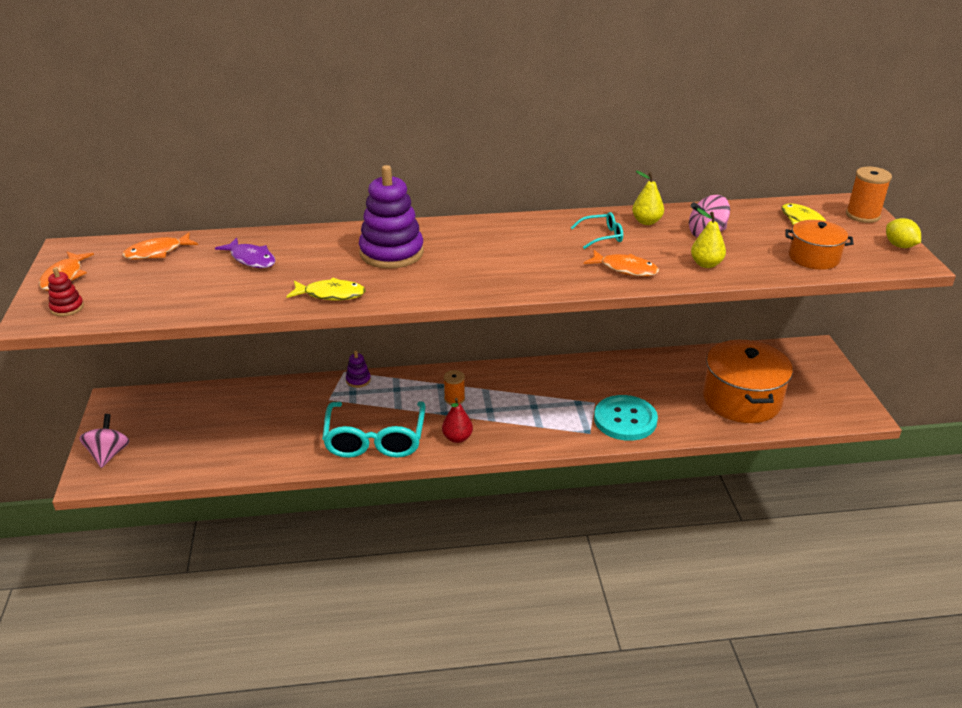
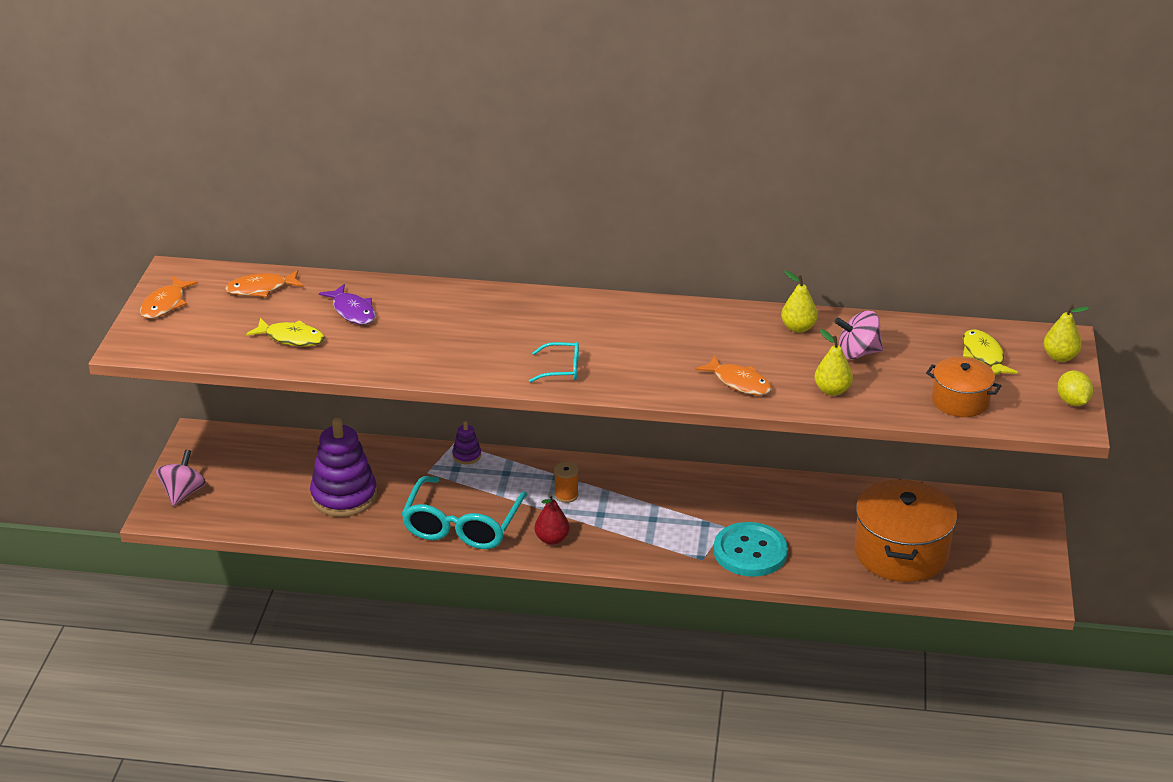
camera: 15 degrees right, 0 degrees up
(67, 308) = (162, 340): red stacking toy -> none
(331, 294) = (419, 365): yellow fish -> yellow fish (291, 338)
(391, 253) = (499, 325): purple stacking toy -> purple stacking toy (344, 496)
(602, 236) = (737, 339): turquoise glasses -> turquoise glasses (561, 369)
(862, 215) = (1060, 357): orange spool -> yellow pear

